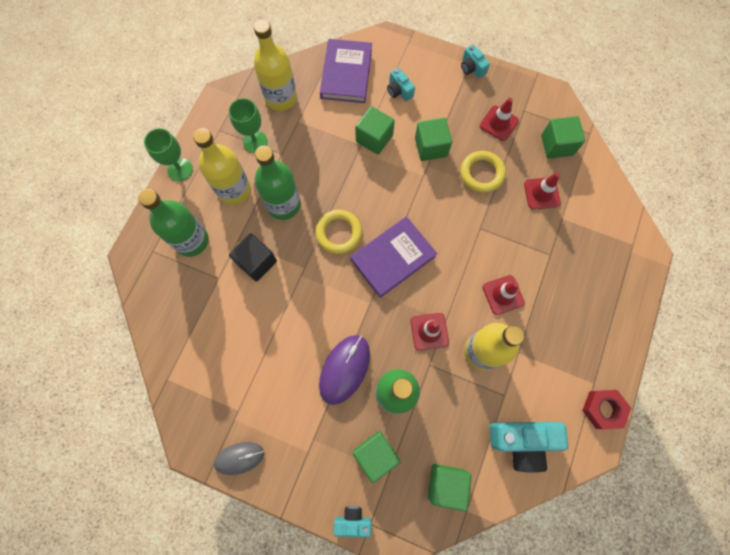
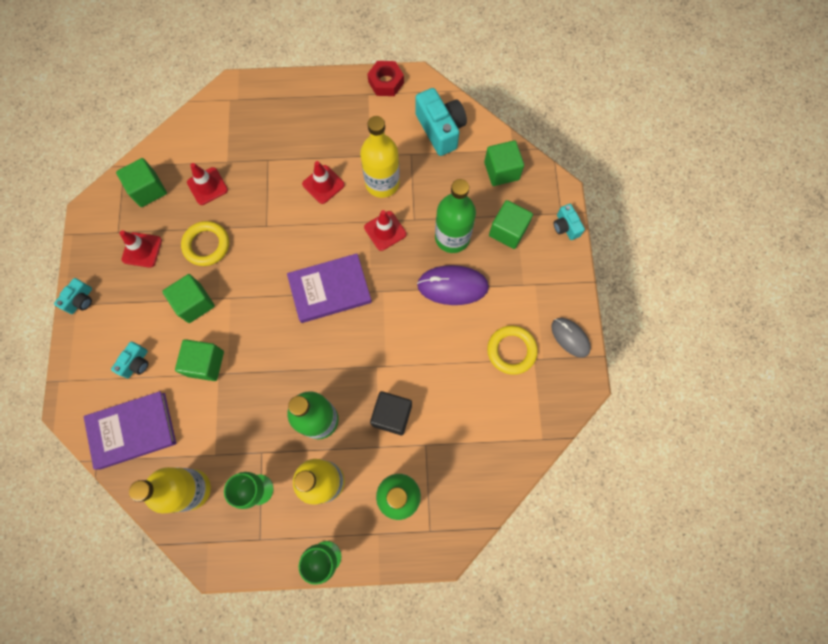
camera: 115 degrees left, 0 degrees up
(339, 233) = (326, 350): yellow ring -> yellow ring (511, 350)
(393, 258) = (330, 289): purple book -> purple book turned 45 degrees counterclockwise

